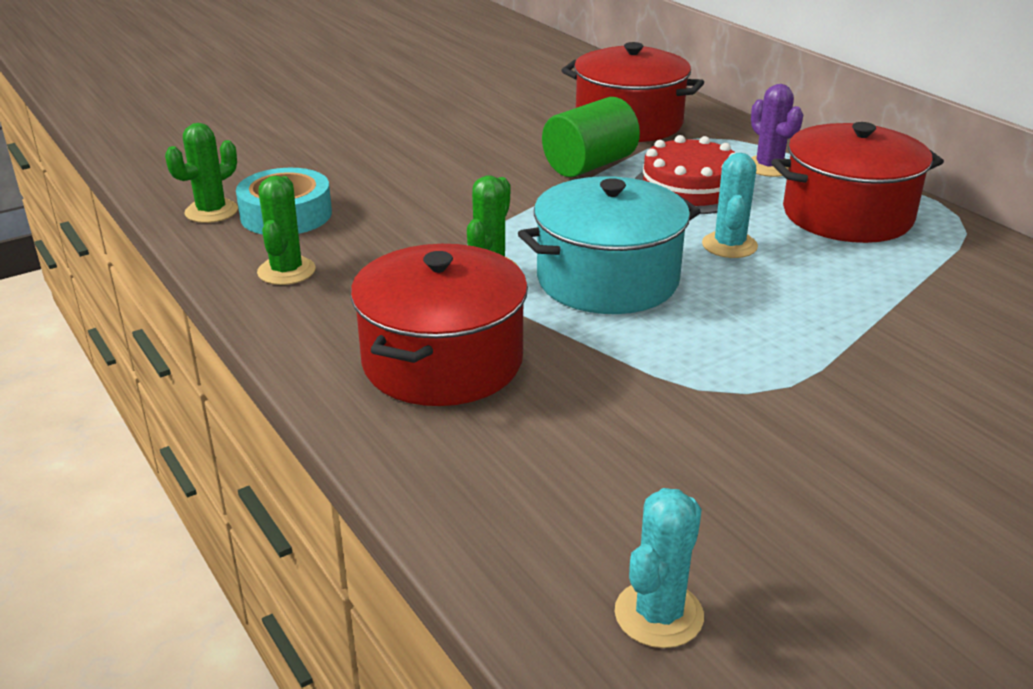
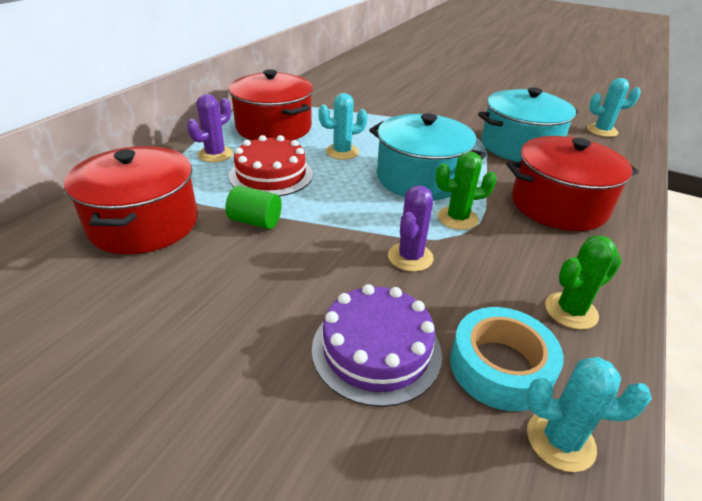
camera: 120 degrees left, 5 degrees up
(211, 211) = (560, 440): green cactus -> turquoise cactus
(364, 177) = (376, 350): none -> purple cake
(452, 221) = (410, 257): none -> purple cactus
(589, 165) = (255, 221): green cylinder -> green cylinder, size x0.64
(653, 424) = (519, 146): none -> turquoise pot

